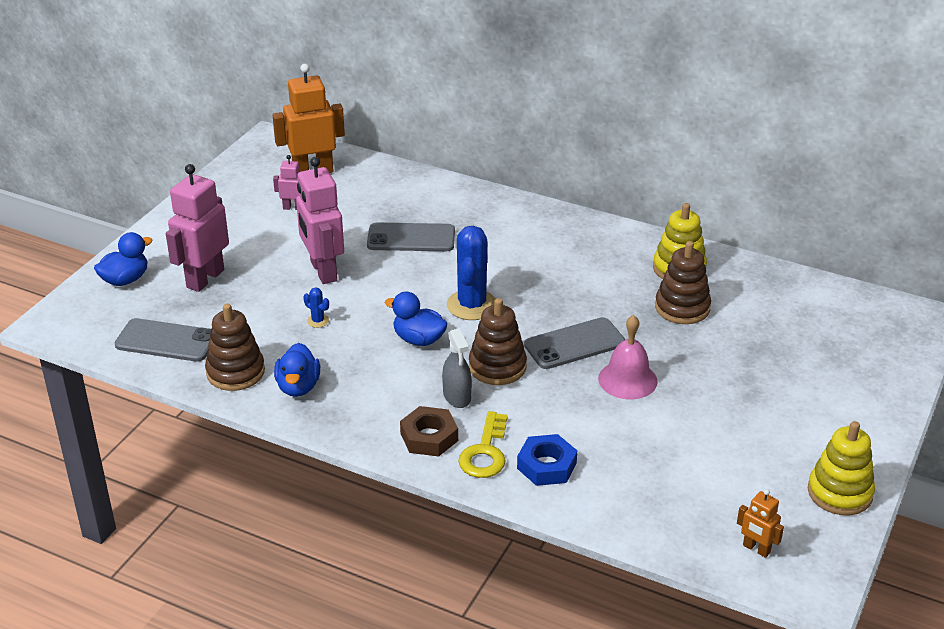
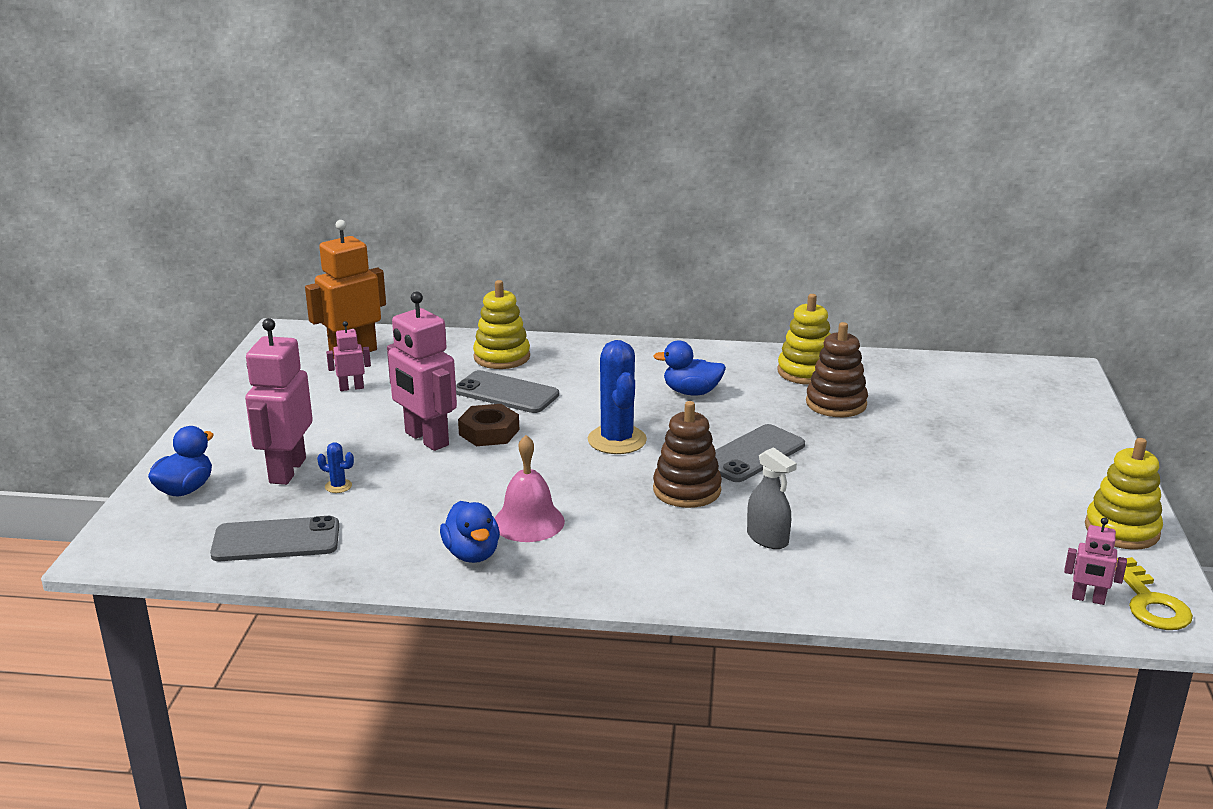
camera: 20 degrees left, 10 degrees down
(235, 372) = (385, 555): brown stacking toy -> none
(318, 321) = (452, 486): blue cactus -> blue cactus (338, 486)
(411, 238) = (506, 393): grey phone -> grey phone turned 45 degrees clockwise
(419, 339) = (581, 482): blue duck -> blue duck (691, 392)
(429, 200) = (502, 357): none -> yellow stacking toy
(429, 437) = (660, 571): brown nut -> brown nut (489, 432)
(457, 396) = (663, 526): grey spray bottle -> grey spray bottle (767, 538)
(485, 452) = (734, 573): yellow key -> yellow key (1150, 602)
(546, 466) = (811, 571): blue nut -> none
(627, 380) = (832, 475): pink bell -> pink bell (528, 522)
(756, 549) = (1088, 599): orange robot -> pink robot

